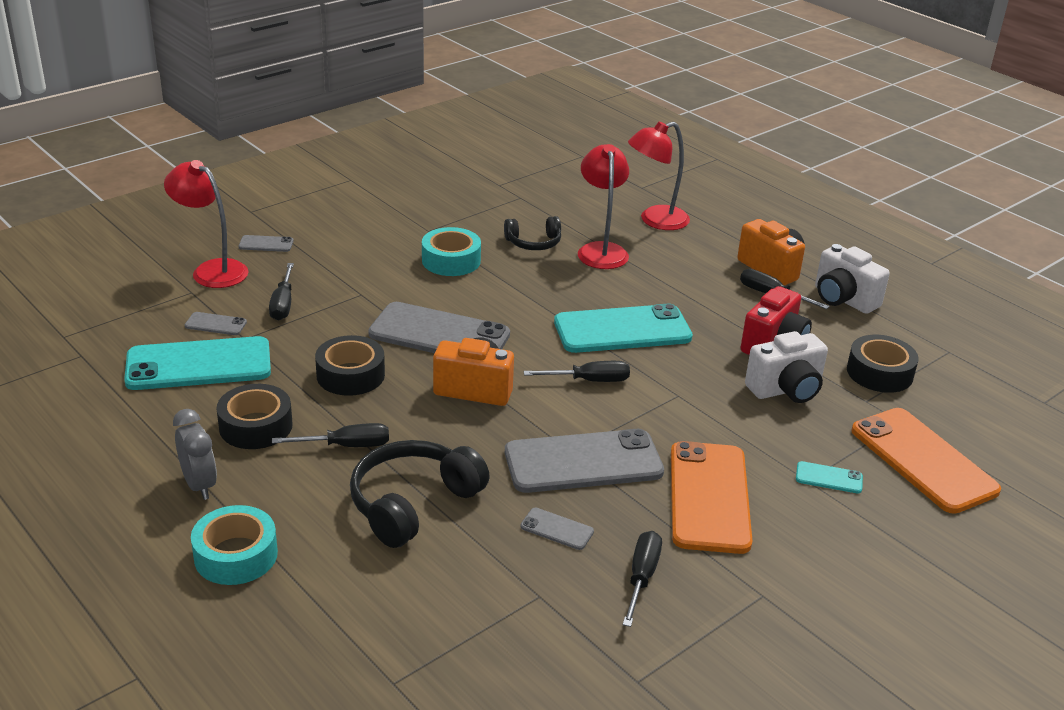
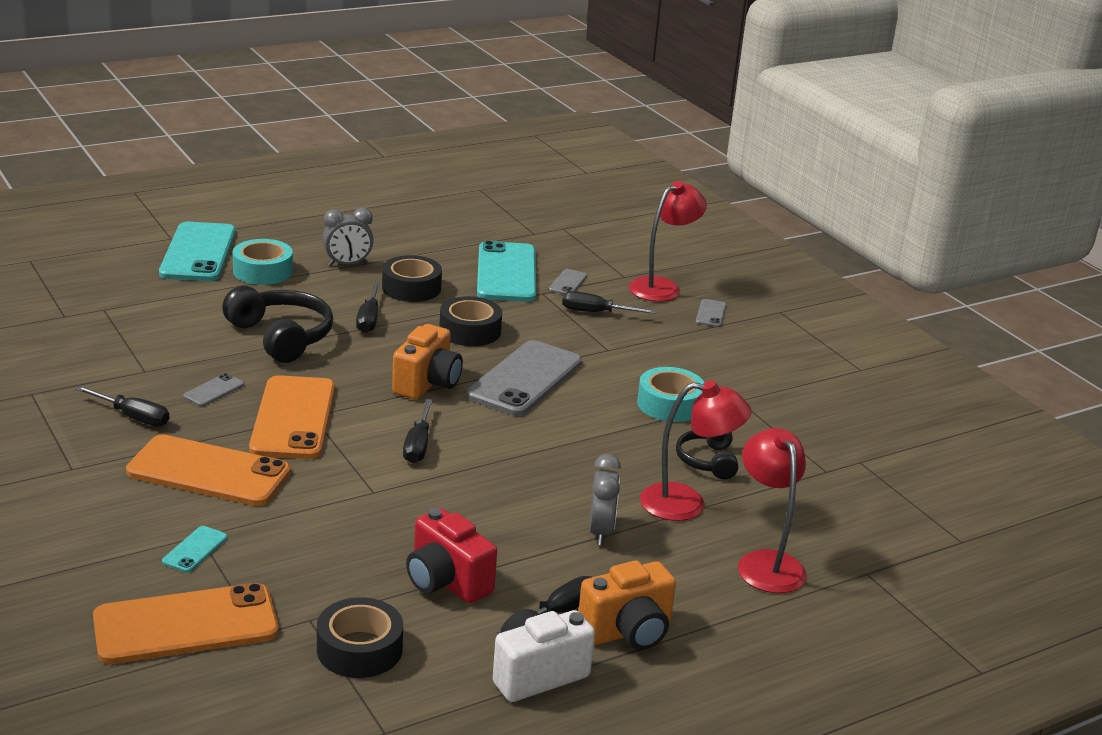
camera: 100 degrees right, 5 degrees down
(583, 462) = (293, 418): grey phone -> orange phone
(622, 330) = (506, 483): turquoise phone -> turquoise phone (198, 253)
(662, 284) = (601, 531): none -> grey clock
(786, 390) = (354, 565): white camera -> none

